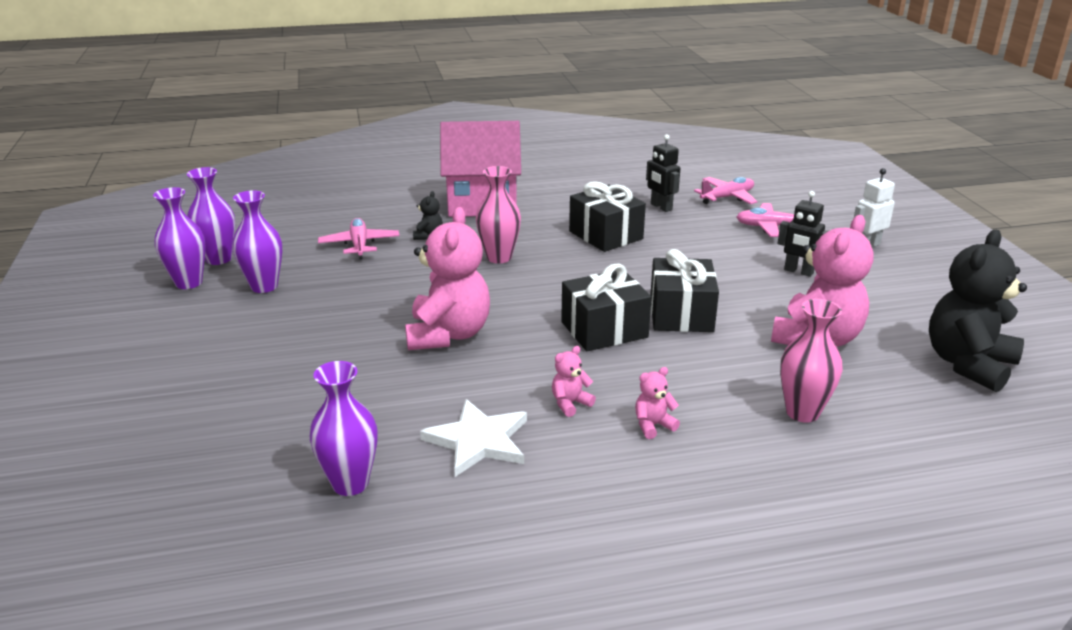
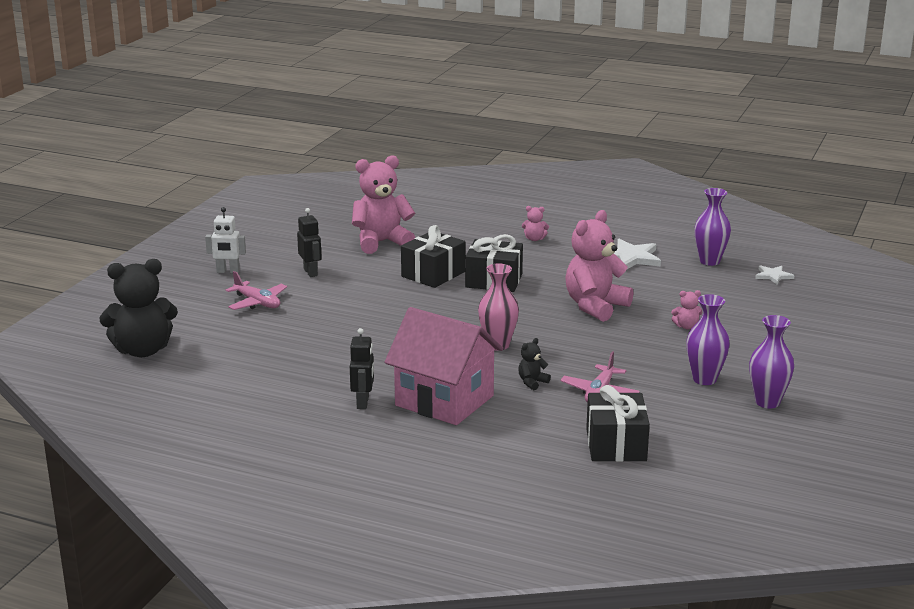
camera: 145 degrees left, 5 degrees down
(218, 259) = (734, 418): purple vase -> none
(228, 488) = (773, 276): none -> white star
(570, 403) = (564, 257): pink teddy bear -> pink teddy bear (686, 326)
(605, 235) = (389, 336): black gift -> black gift (616, 445)
(661, 207) = (301, 345): black robot -> black robot (363, 402)
(727, 197) = (232, 335): pink plane -> none
(802, 412) = (453, 223): pink vase -> none
(968, 364) = (332, 213): black teddy bear -> black teddy bear (143, 350)

